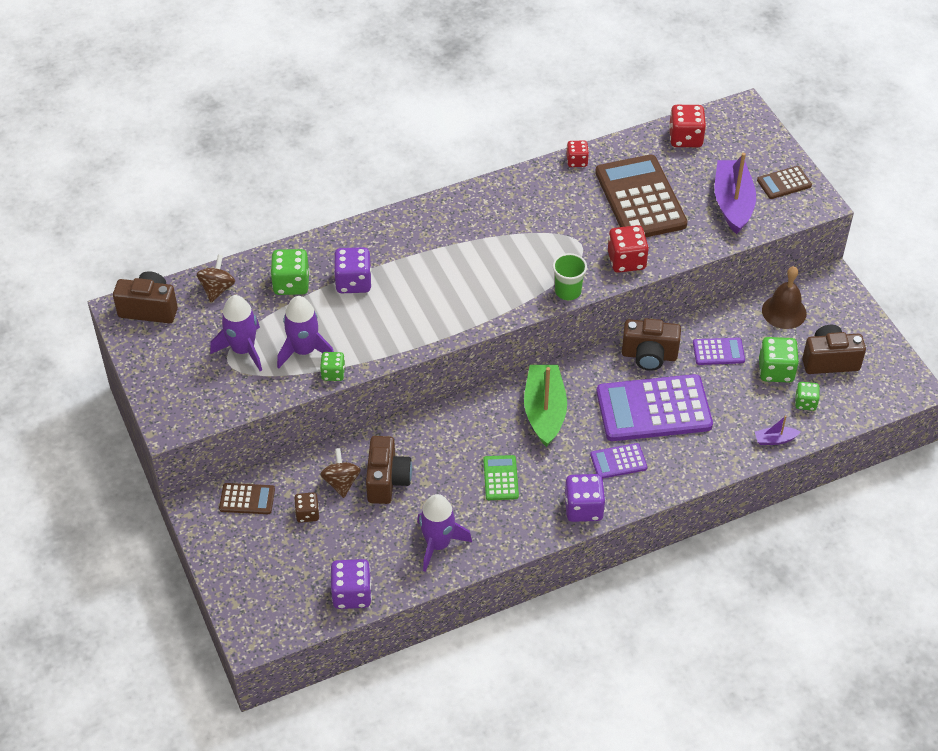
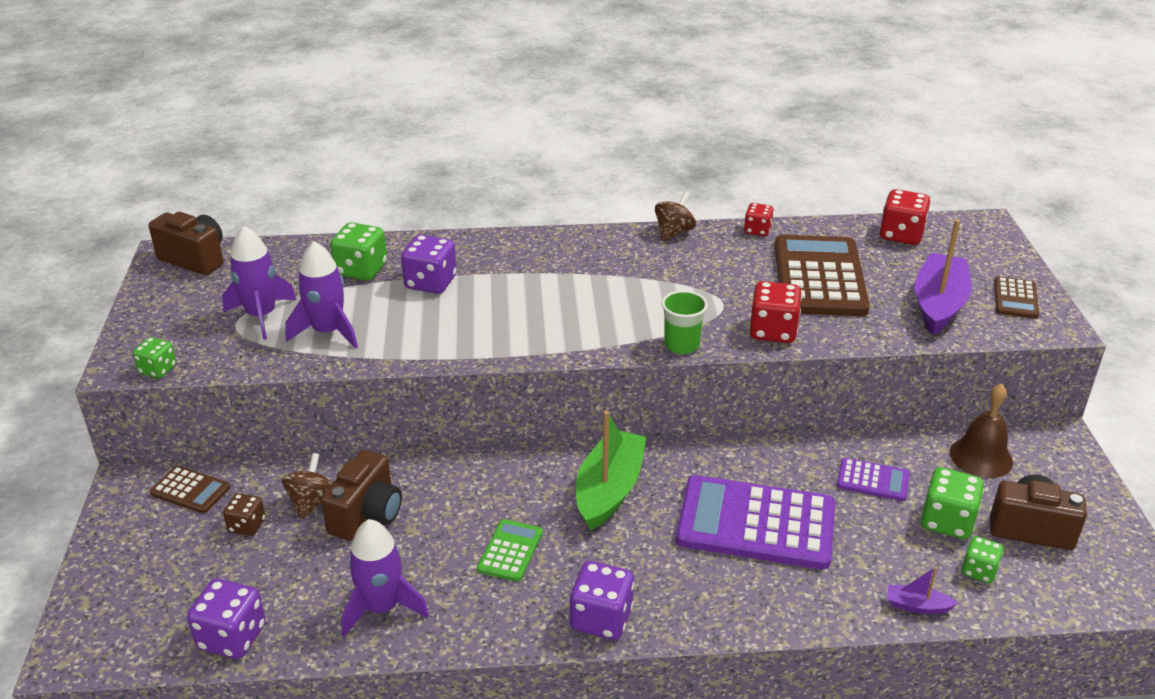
camera: 20 degrees right, 15 degrees down
(217, 289) = (279, 258): brown spinning top -> brown spinning top (674, 232)
(333, 373) = (344, 361): green dice -> green dice (158, 369)
(618, 461) = (678, 573): purple calculator -> none
(649, 356) = (776, 462): brown camera -> none
(784, 183) = (1015, 298): brown calculator -> brown calculator turned 75 degrees counterclockwise

